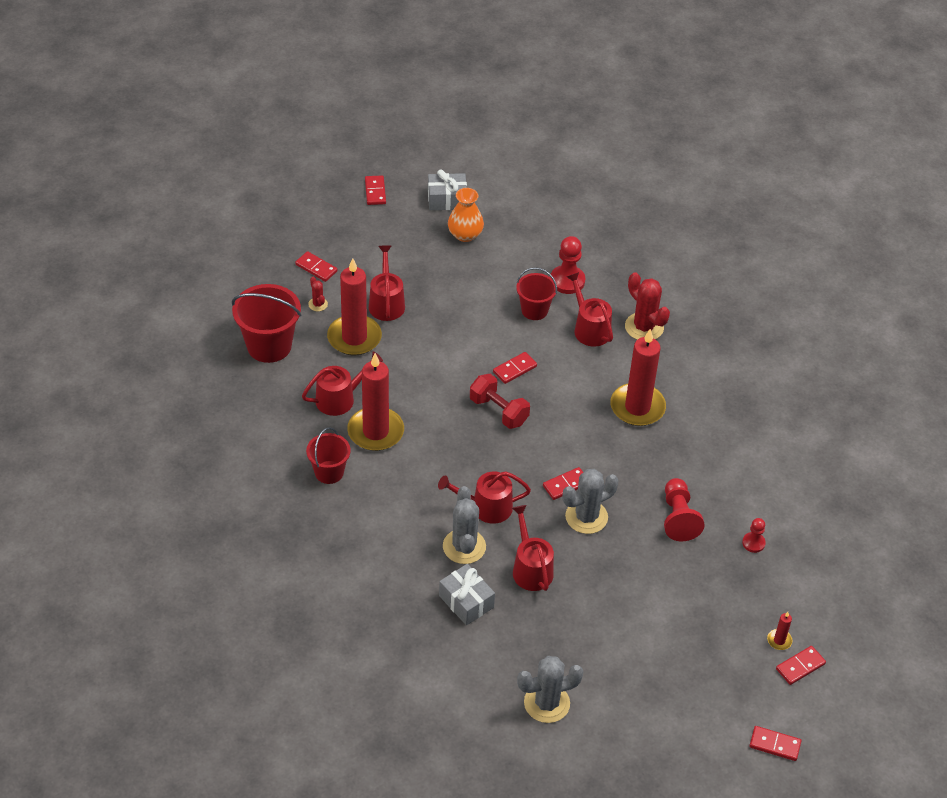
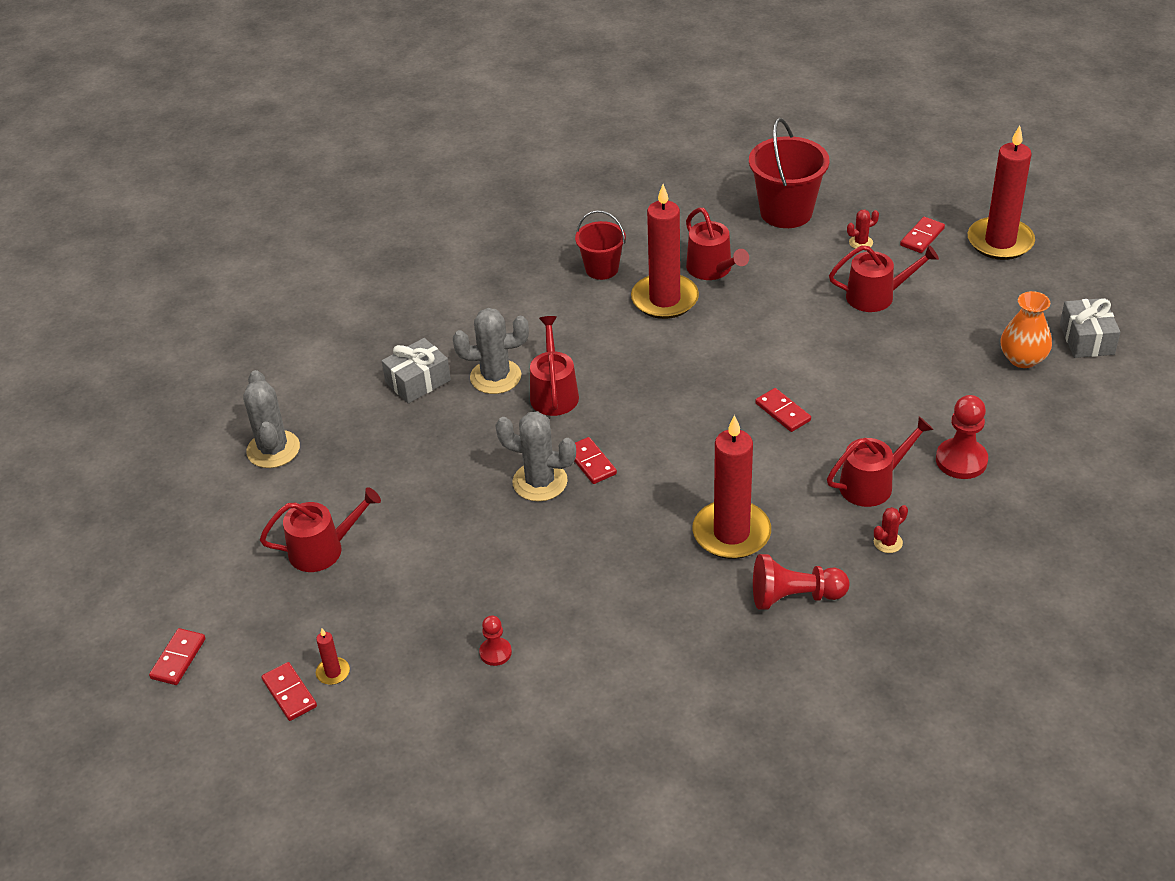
camera: 95 degrees right, 5 degrees down
(354, 338) = (811, 274): red candle -> red candle (1000, 242)
(375, 192) = (1077, 275): red domino -> none
(498, 411) = (708, 399): red dumbbell -> none
(531, 569) = (461, 433): red watering can -> red watering can (322, 549)
(534, 310) = (895, 428): red bucket -> none
(586, 517) = (540, 482): grey cactus -> grey cactus turned 45 degrees counterclockwise
(644, 327) = (888, 542): red cactus -> red cactus, size x0.50
(678, 518) = (539, 572): red pawn -> red pawn (794, 597)

